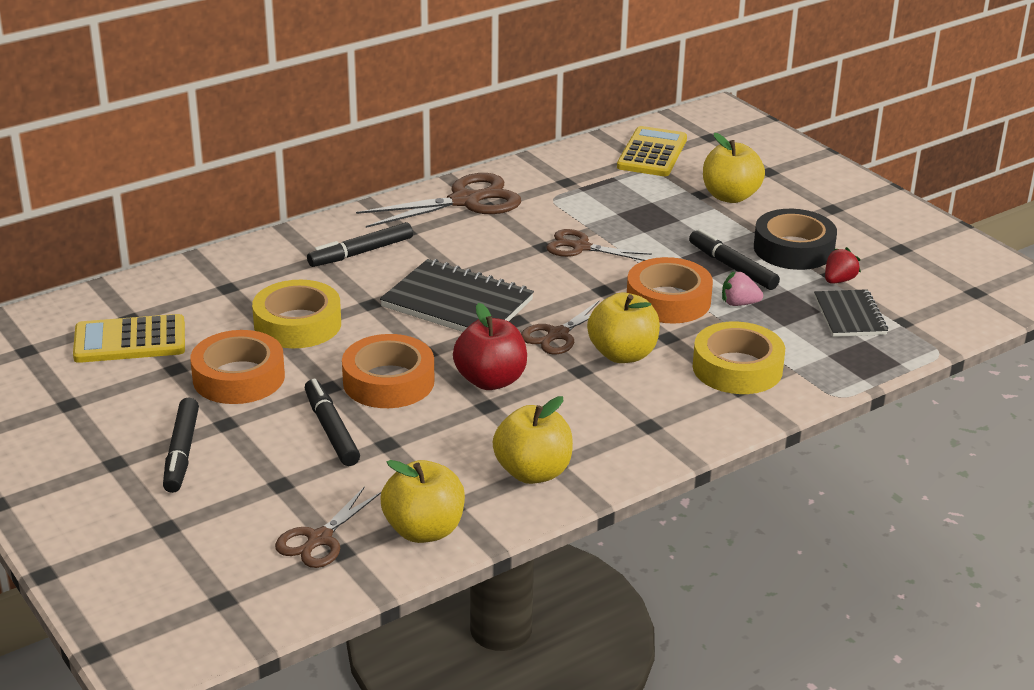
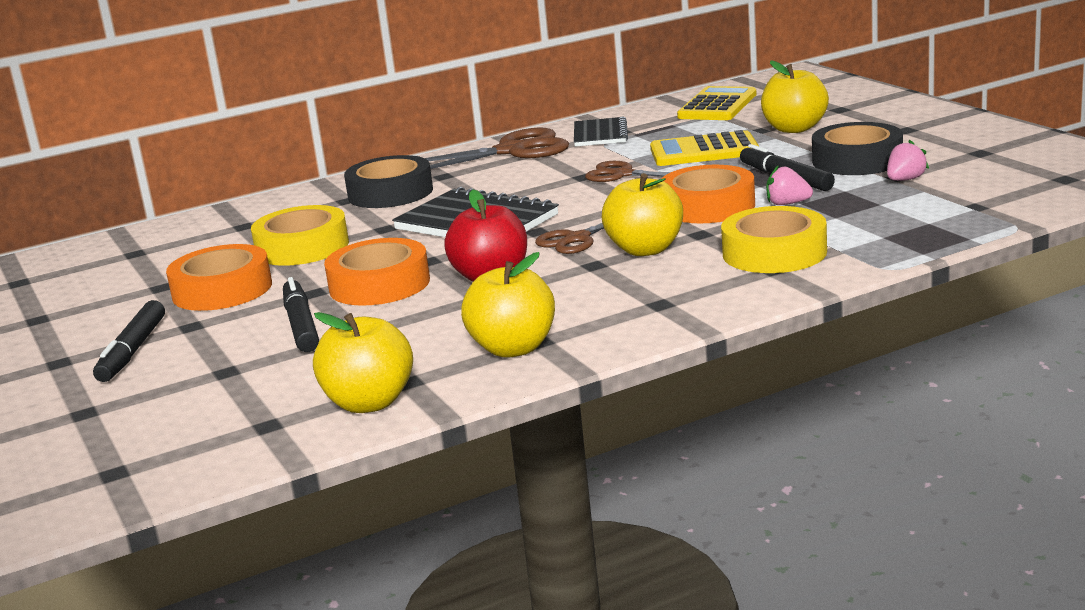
camera: 10 degrees right, 10 degrees down
(130, 340) = (125, 269): yellow calculator -> yellow calculator (704, 151)
(319, 539) = (247, 416): brown scissors -> none
(361, 253) = (390, 193): black marker -> black tape
(839, 280) = (905, 180): red strawberry -> pink strawberry
(850, 316) = (914, 205): black notebook -> black notebook (600, 134)

